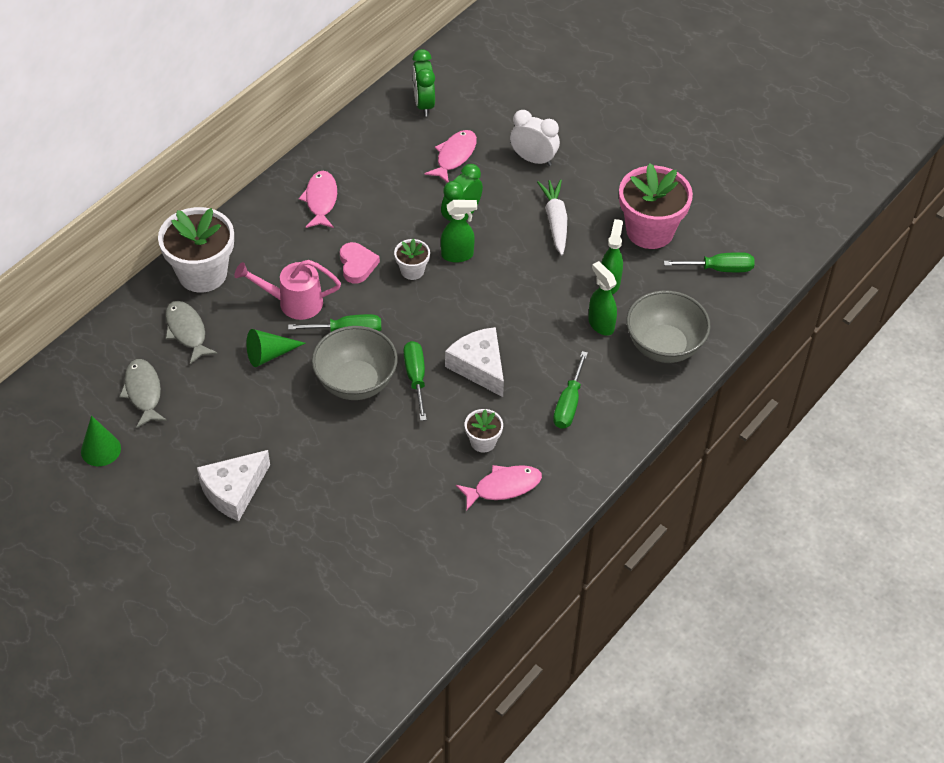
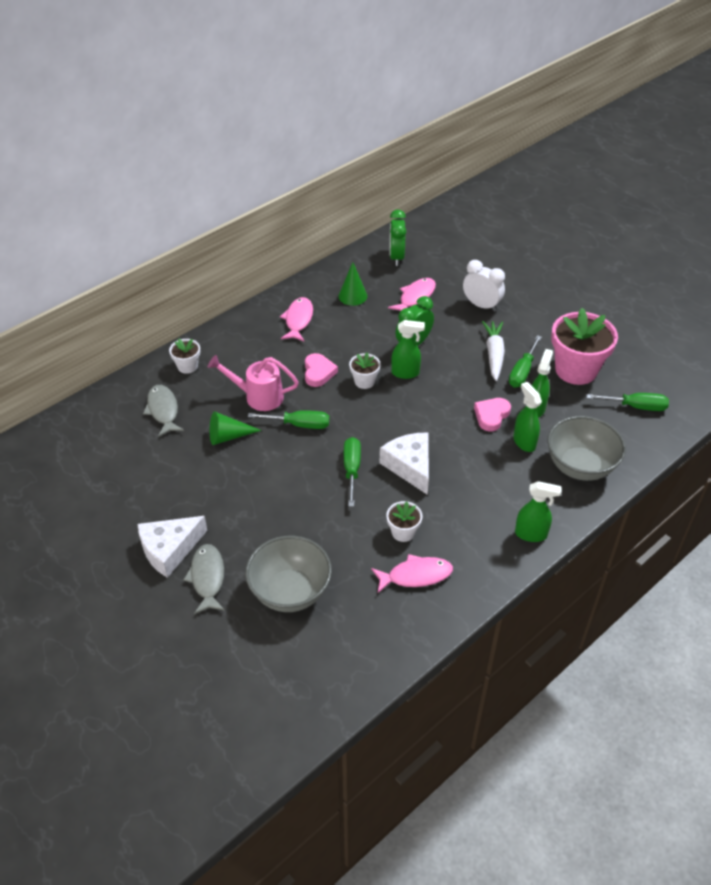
camera: 10 degrees right, 5 degrees down
(100, 449) = (63, 500): green cone -> green cone (352, 296)
(143, 392) = (113, 456): grey fish -> grey fish (207, 578)
(202, 273) = (187, 366): white flower pot -> white flower pot, size x0.48
(356, 382) = (298, 468): grey bowl -> grey bowl (290, 592)
(561, 297) = (491, 416): none -> pink heart
(569, 403) = (487, 507): green screwdriver -> green screwdriver (522, 372)
(619, 428) = (531, 534): none -> green spray bottle

